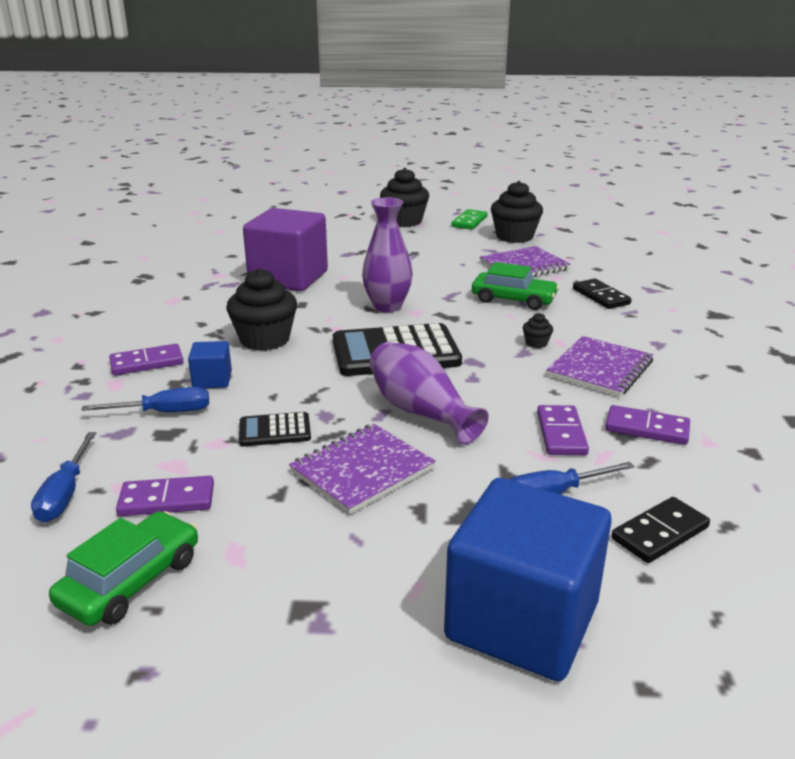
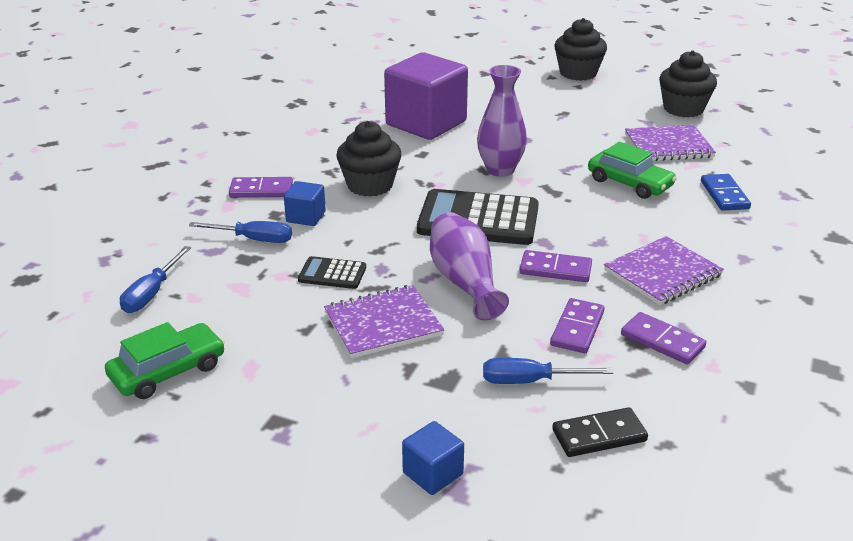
camera: 20 degrees right, 5 degrees up
(167, 500) = (221, 315): purple domino -> purple domino (555, 269)
(469, 222) = (647, 83): green domino -> none
(522, 621) = (433, 473): blue cube -> blue cube, size x0.44
(536, 343) = (619, 234): black cupcake -> none
(601, 296) = (724, 195): black domino -> blue domino

